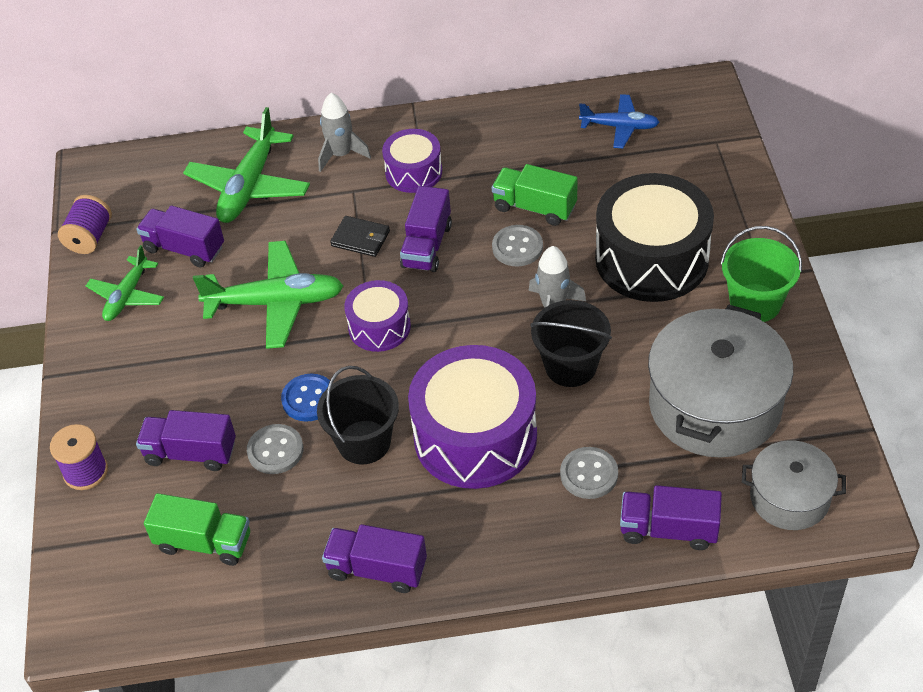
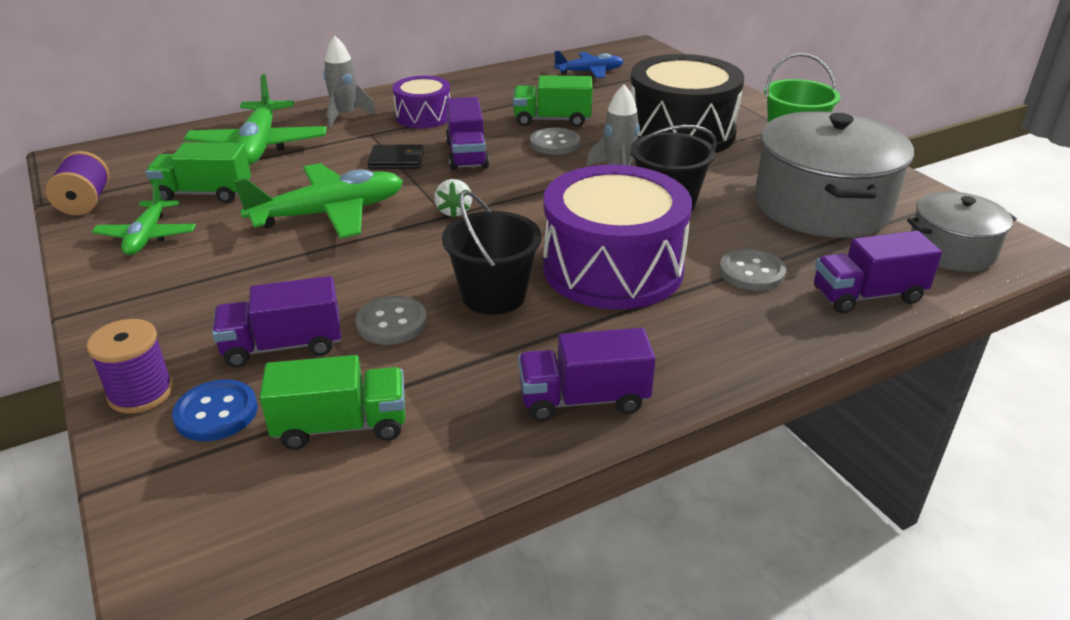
camera: 25 degrees left, 15 degrees down
(184, 248) = (204, 194): purple truck -> green truck
(309, 399) = (408, 275): blue button -> blue button (216, 413)
(379, 327) = (454, 211): purple drum -> white strawberry

